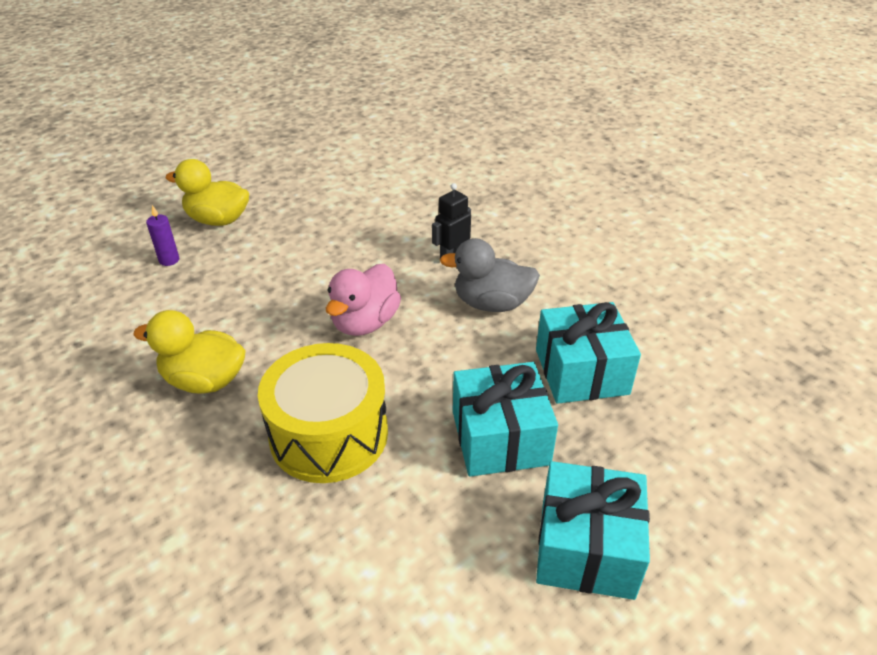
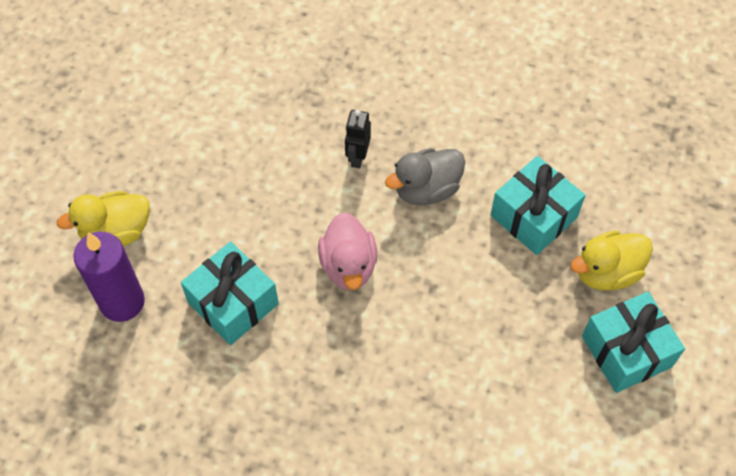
camera: 35 degrees left, 20 degrees up
(169, 260) = (122, 302): purple candle -> purple candle, size x2.21
(205, 380) = (280, 392): yellow duck -> yellow duck (606, 272)
(329, 434) = (410, 376): yellow drum -> none
(500, 438) = (522, 306): turquoise gift -> turquoise gift (233, 303)

